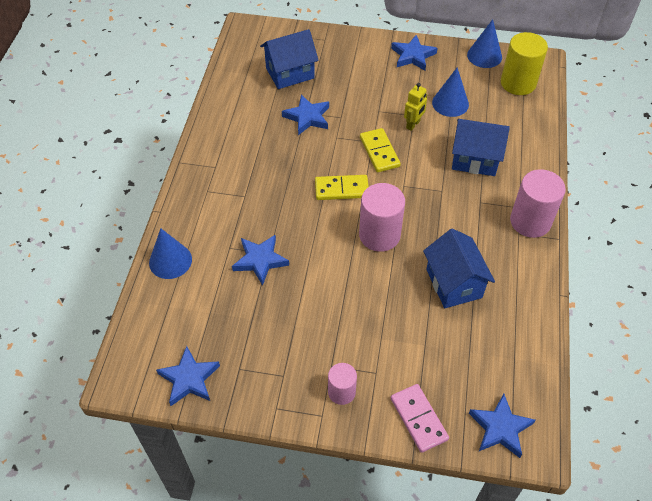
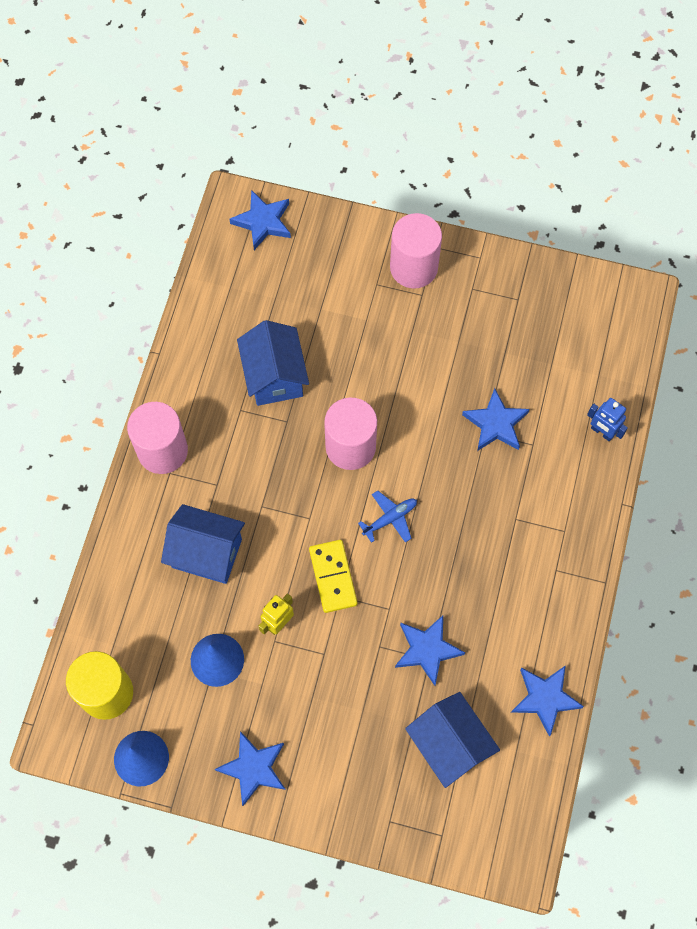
camera: 175 degrees left, 15 degrees up
(170, 261) = (602, 432): blue cone -> blue robot
(189, 379) = (569, 292): blue star -> blue star (545, 698)
(290, 73) = (449, 745): blue house -> blue house turned 75 degrees clockwise
(341, 189) = (390, 518): yellow domino -> blue plane
(341, 392) = (413, 267): pink cylinder -> pink cylinder, size x1.71
(419, 419) = (340, 236): pink domino -> none

